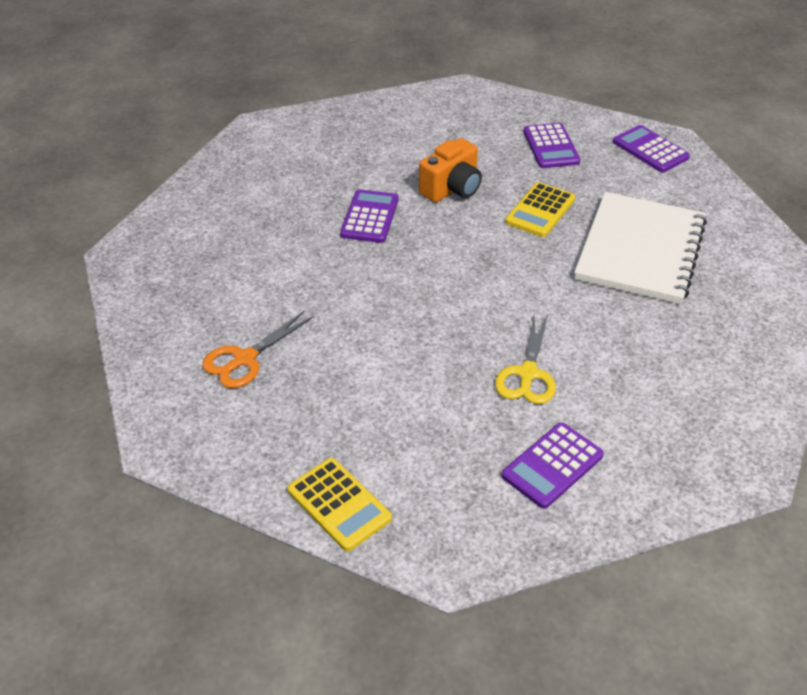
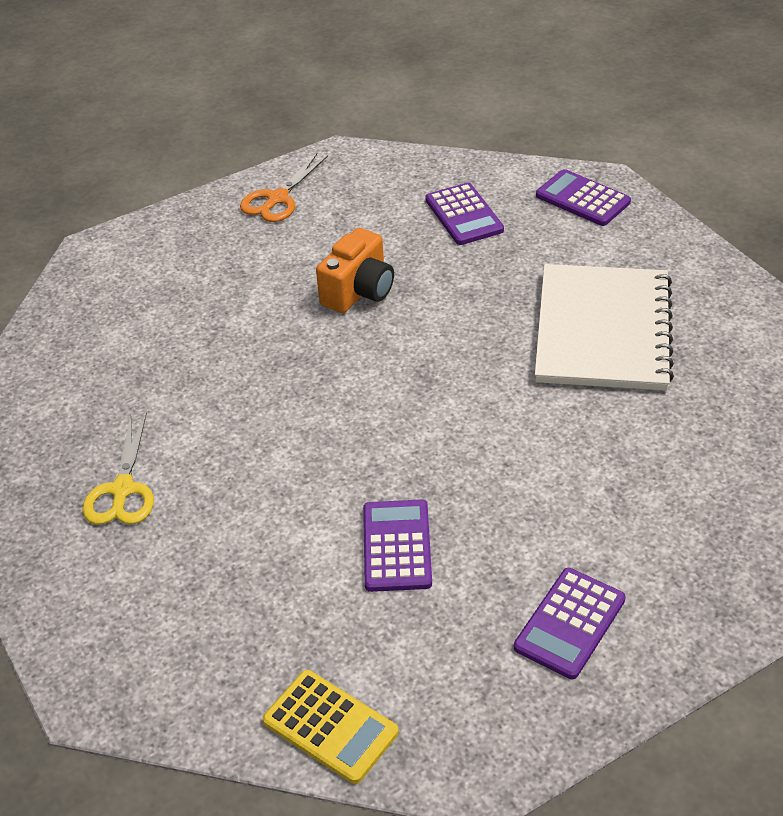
camera: 10 degrees left, 0 degrees up
(245, 359) = (163, 563): orange scissors -> orange scissors (278, 198)
(369, 217) = (267, 347): purple calculator -> purple calculator (396, 546)
(528, 373) = (511, 513): yellow scissors -> yellow scissors (122, 489)
(540, 211) = (473, 301): yellow calculator -> none

